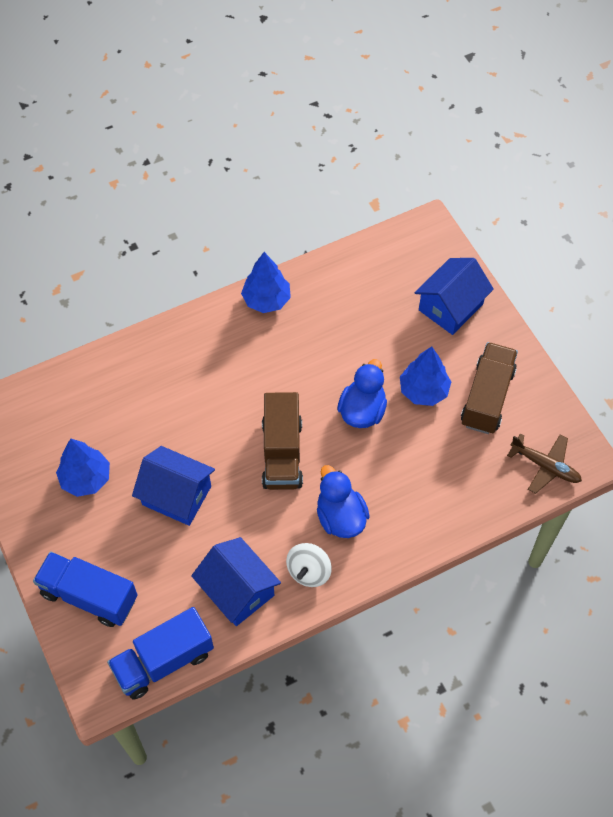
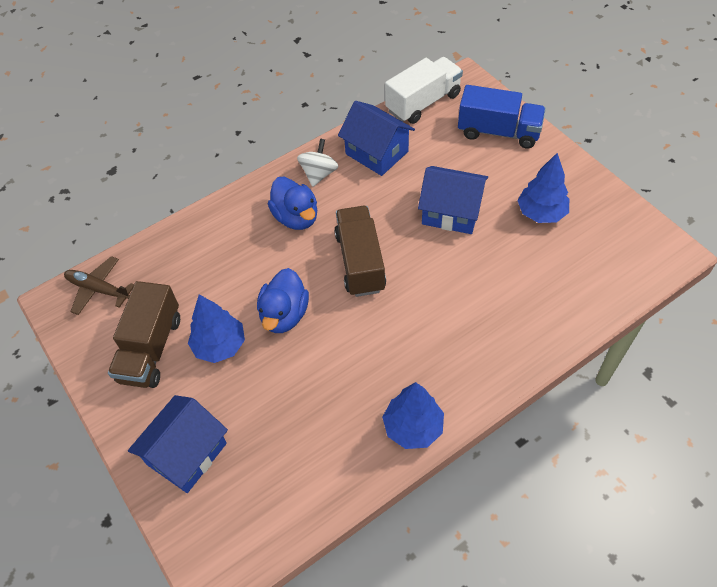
camera: 175 degrees right, 5 degrees down
(163, 661) = (423, 103): blue truck -> white truck

